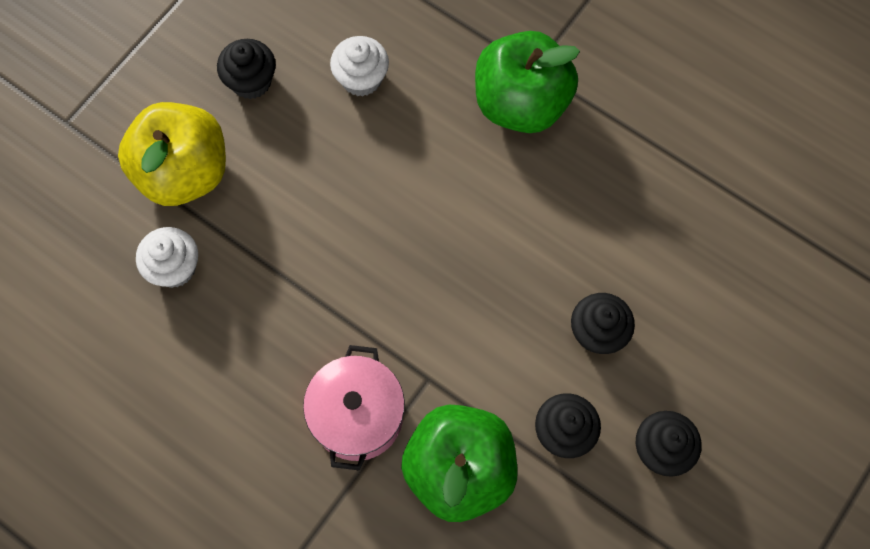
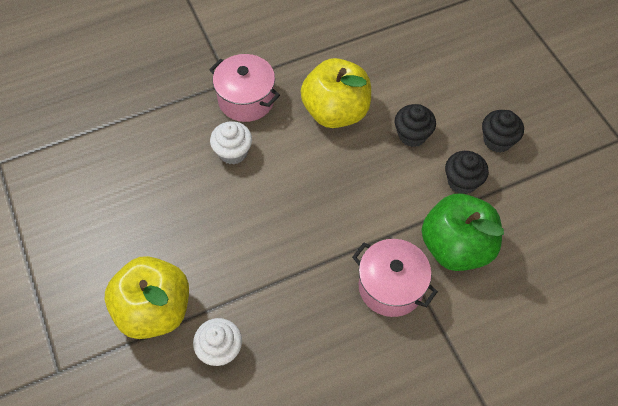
camera: 60 degrees left, 10 degrees down
(251, 81) = (120, 236): black cupcake -> none
(361, 79) = (167, 173): white cupcake -> white cupcake (233, 152)
(521, 103) = (246, 99): green apple -> pink pot
(572, 219) = (336, 112): none -> yellow apple

